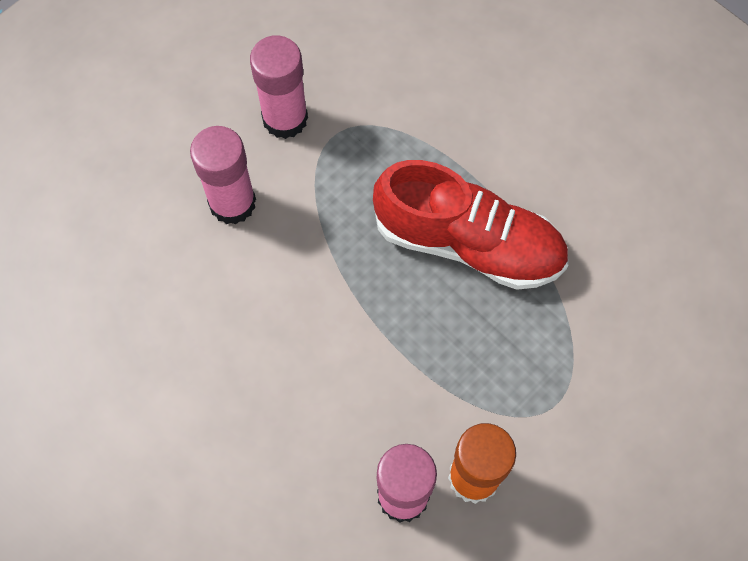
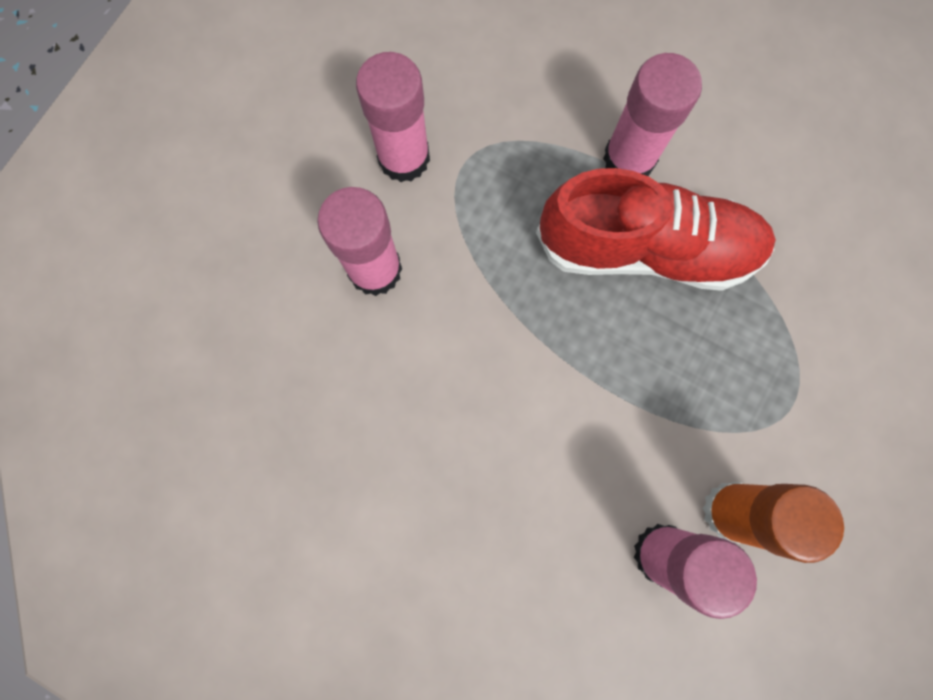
camera: 15 degrees left, 10 degrees up
(477, 165) = (629, 159): none -> pink glue stick

